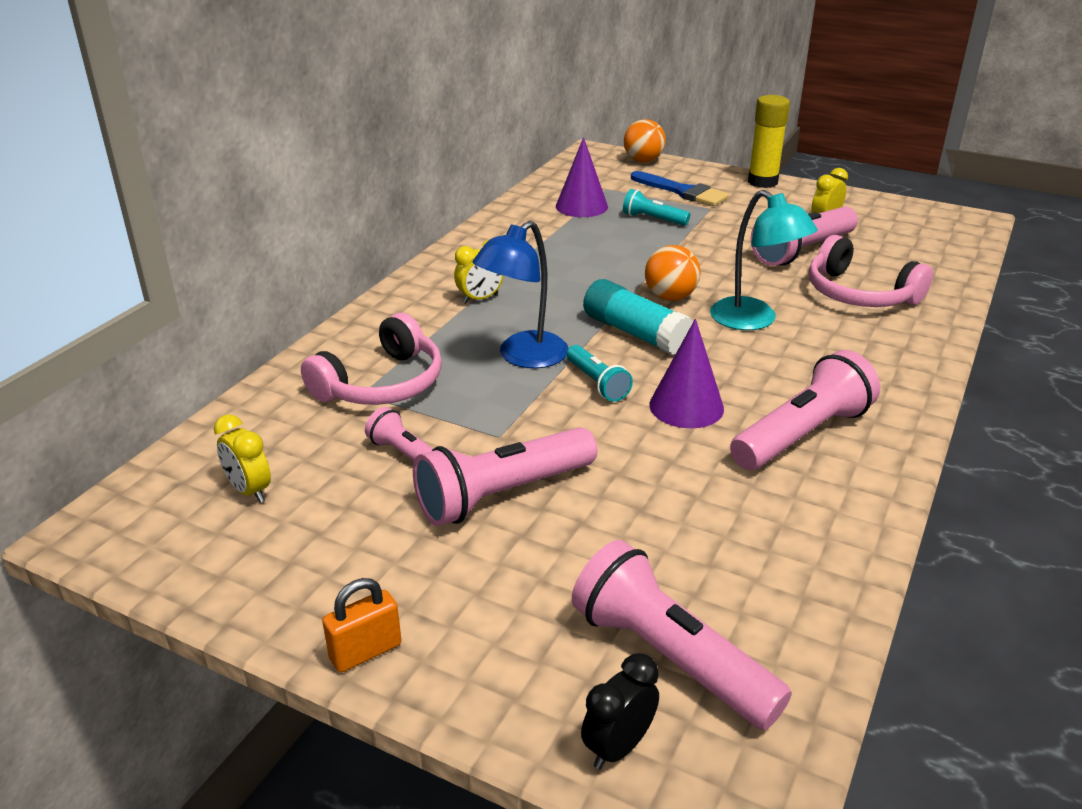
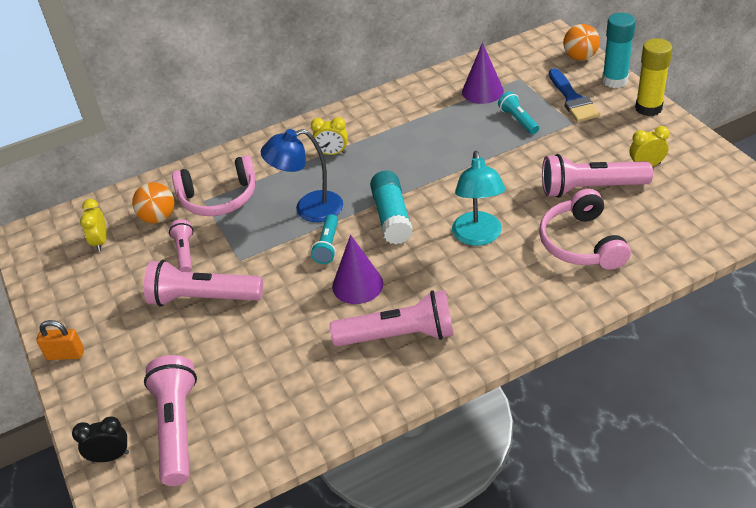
camera: 40 degrees right, 10 degrees up
(670, 297) = (447, 196): orange ball -> orange ball (158, 218)
(702, 170) = (614, 81): none -> turquoise glue stick

